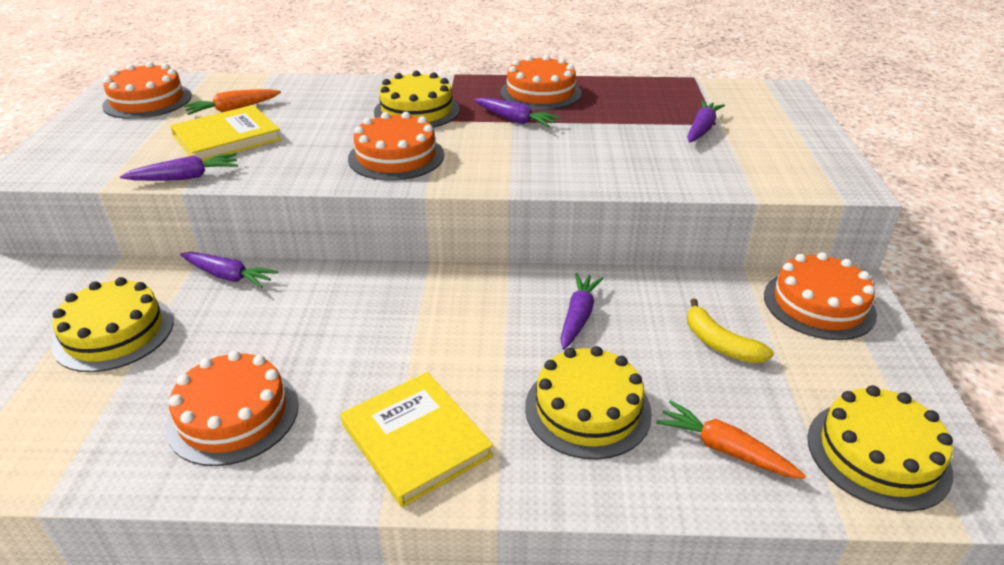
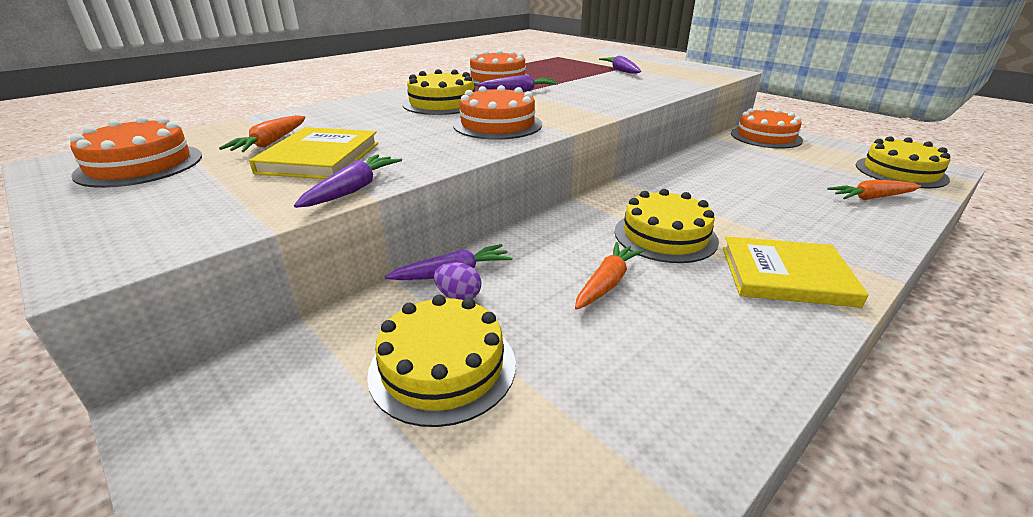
camera: 45 degrees left, 5 degrees down
(201, 295) = (458, 296): none -> purple egg
(233, 415) = (673, 341): orange cake -> none
(289, 347) = (606, 283): none -> orange carrot
(578, 317) = (704, 183): purple carrot -> none
(587, 409) = (803, 214): yellow cake -> yellow cake (665, 236)
(719, 343) = (775, 165): yellow banana -> none

